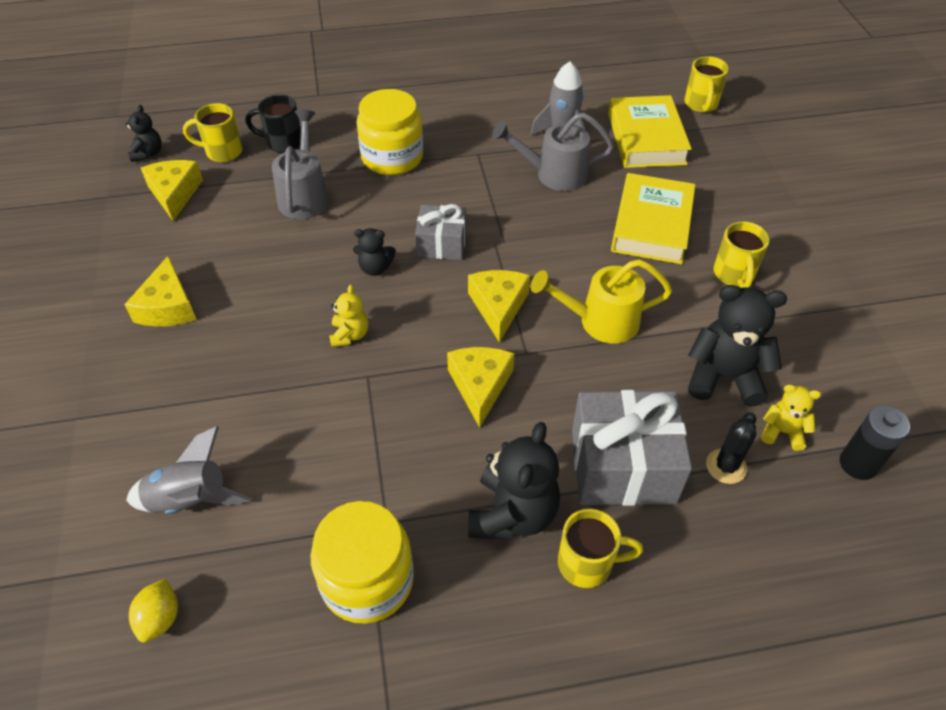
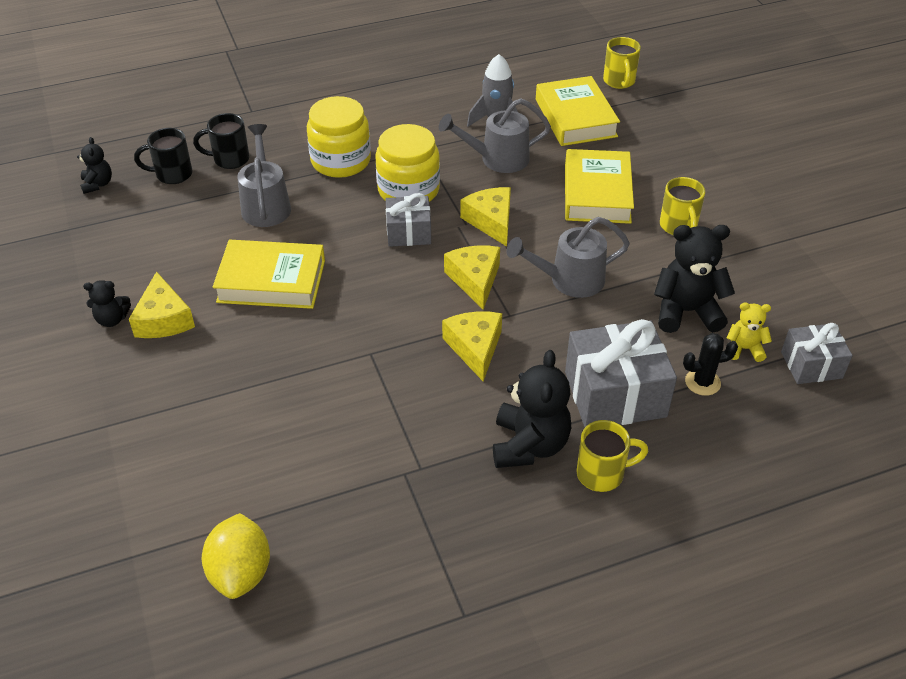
camera: 10 degrees left, 5 degrees down
(160, 618) = (241, 572): yellow lemon -> yellow lemon, size x1.64
(175, 194) = (137, 218): yellow cheese -> yellow cheese (491, 221)
(191, 499) = (238, 476): grey rocket -> none
(222, 152) = (172, 174): yellow mug -> black mug
(287, 279) = (271, 281): none -> yellow book
(350, 335) = (344, 321): yellow teddy bear -> none
(367, 580) = (416, 515): yellow jar -> yellow jar (408, 190)
(375, 268) = (352, 261): black teddy bear -> black teddy bear (112, 319)
(599, 321) = (568, 280): yellow watering can -> grey watering can
(726, 466) = (702, 382): black cactus -> black cactus turned 60 degrees clockwise
(858, 464) = (811, 365): black battery -> grey gift

